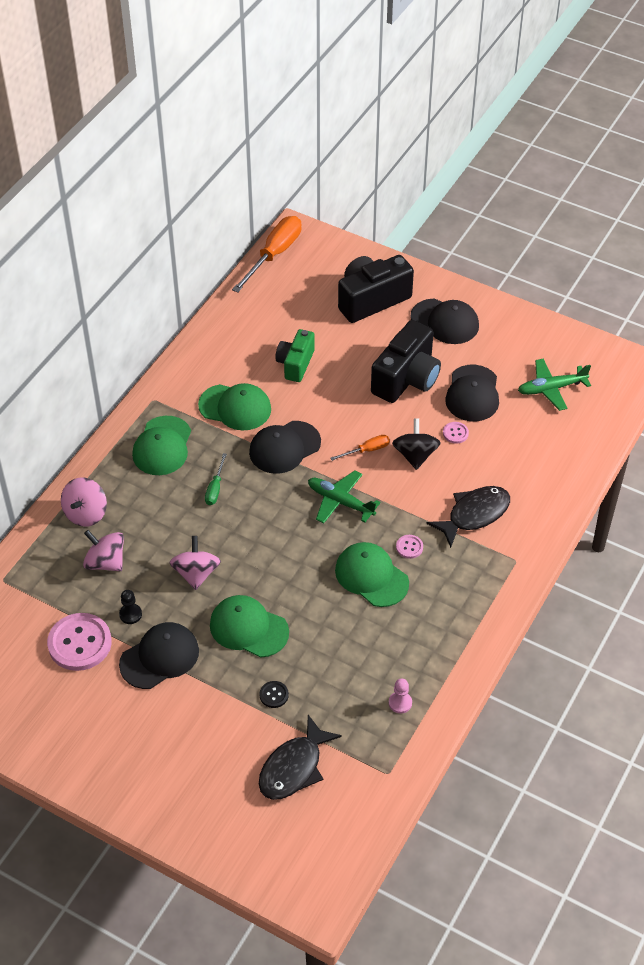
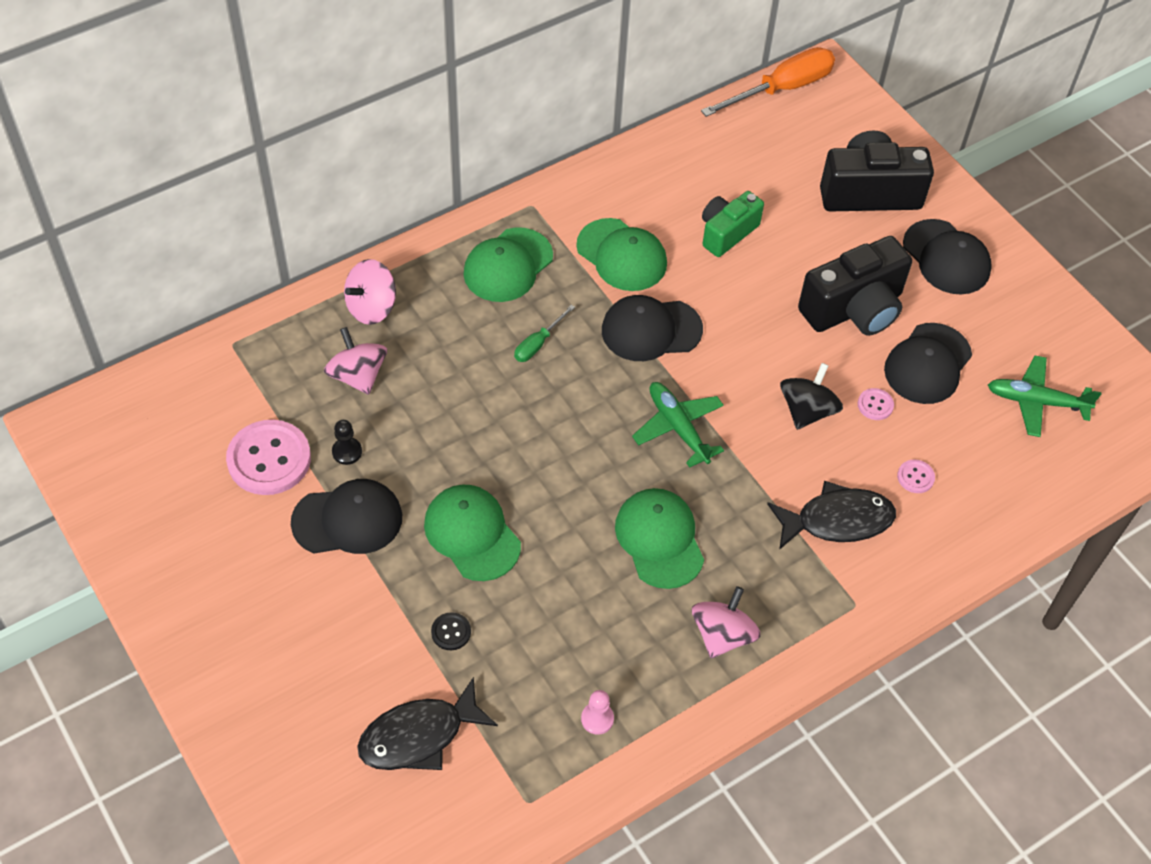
camera: 25 degrees right, 5 degrees up
(196, 573) = (452, 437): pink spinning top -> pink spinning top (722, 635)
(367, 450) = (750, 377): orange screwdriver -> none
(409, 547) = (729, 524): pink button -> pink button (915, 477)

